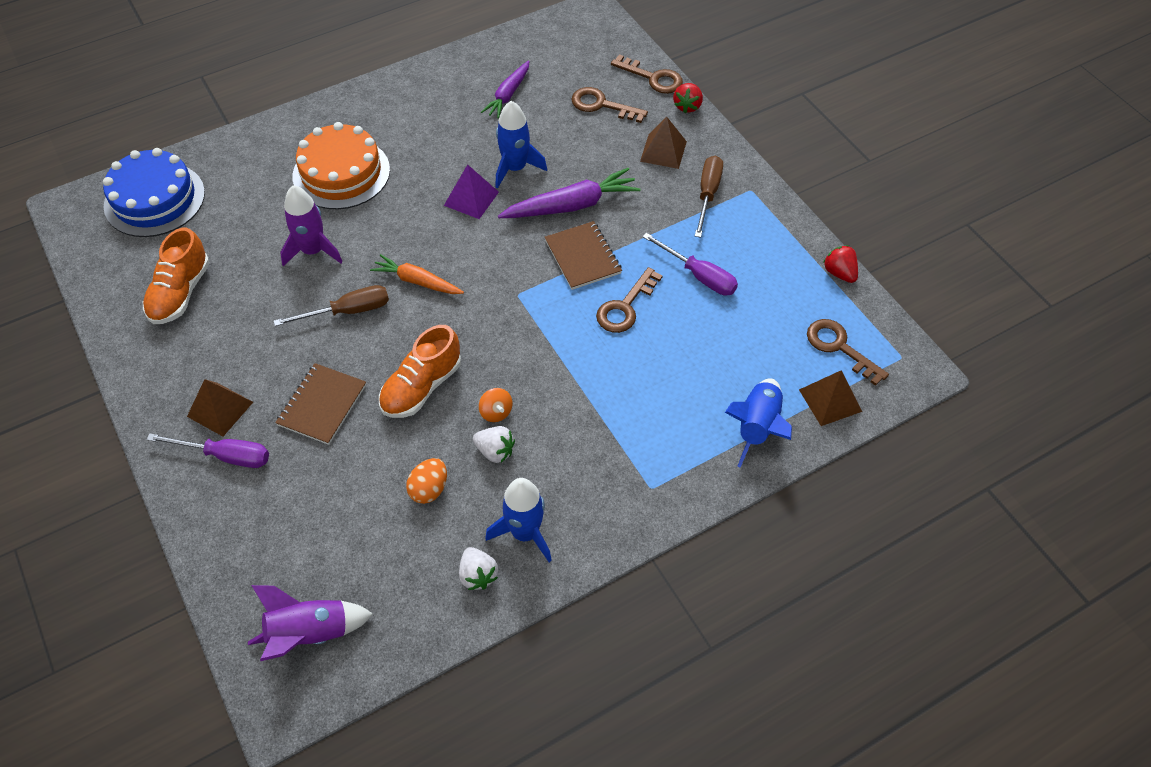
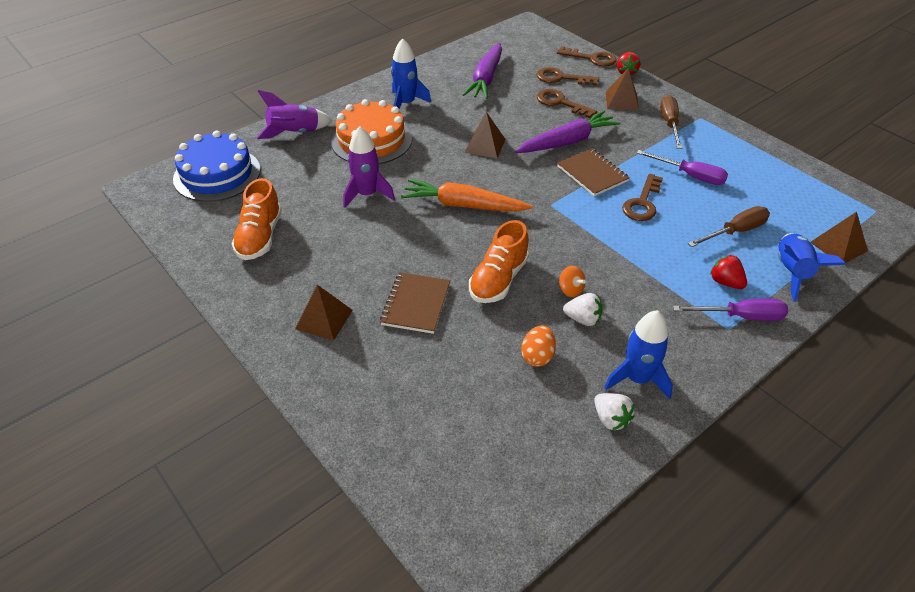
camera: 10 degrees left, 10 degrees down
(225, 456) = (341, 355): purple screwdriver -> purple screwdriver (741, 316)
(310, 633) = (474, 494): purple rocket -> purple rocket (295, 133)
(348, 311) = (413, 233): brown screwdriver -> brown screwdriver (735, 232)
(417, 281) = (463, 205): orange carrot -> orange carrot, size x1.53
(471, 198) = (485, 145): purple pyramid -> brown pyramid
(508, 95) = (486, 79): purple carrot -> purple carrot, size x1.53
(515, 168) = (512, 123): blue rocket -> blue rocket (406, 103)
(839, 273) = (796, 162): red strawberry -> red strawberry (725, 282)
(839, 347) = (825, 210): brown key -> brown key (560, 103)

